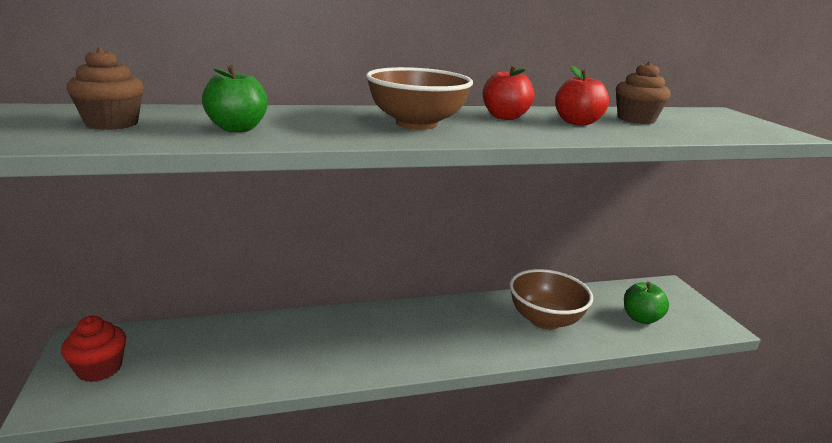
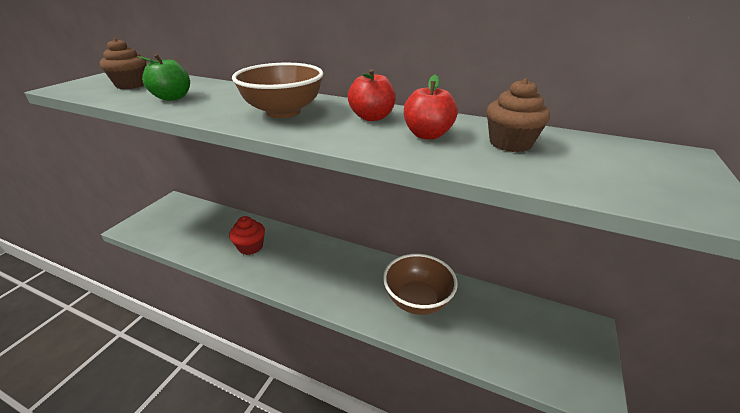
camera: 40 degrees right, 10 degrees up
(99, 369) = (162, 218): red cupcake -> red cupcake (250, 247)
(641, 318) = (509, 341): green apple -> none

